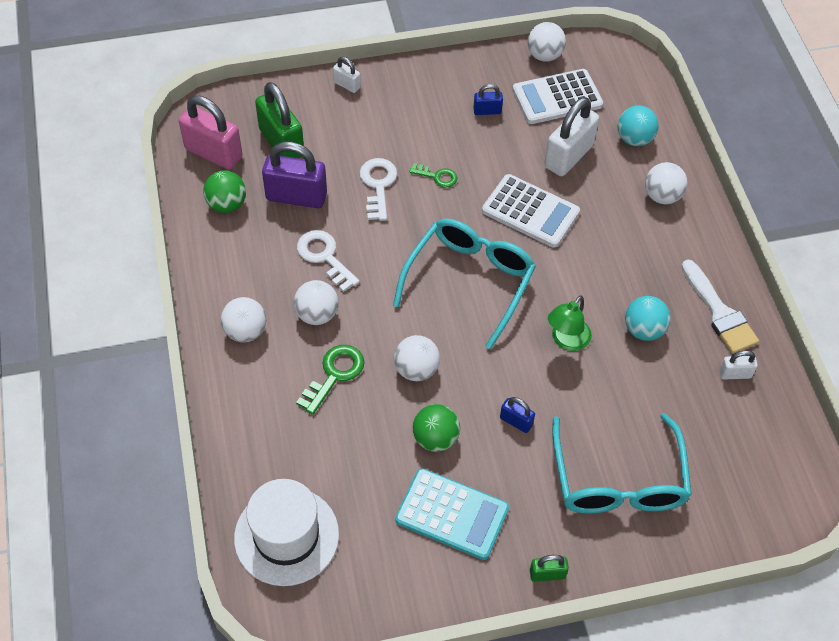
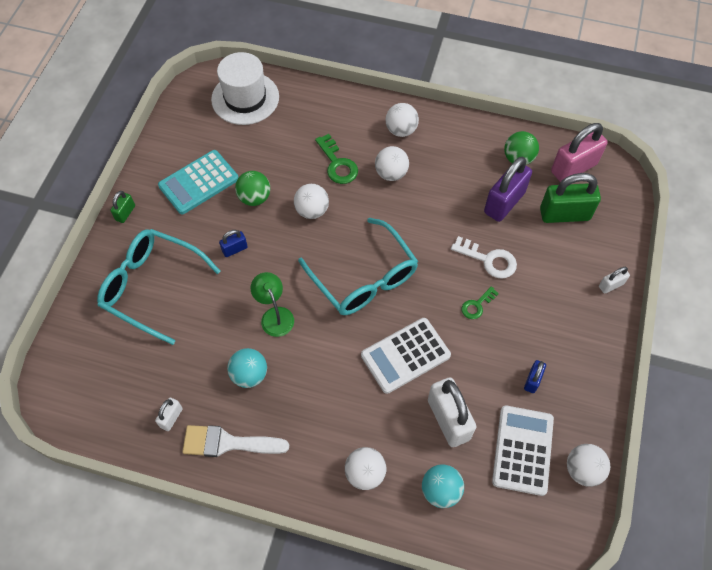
camera: 120 degrees right, 5 degrees up
(324, 257) = (438, 197): white key -> none

